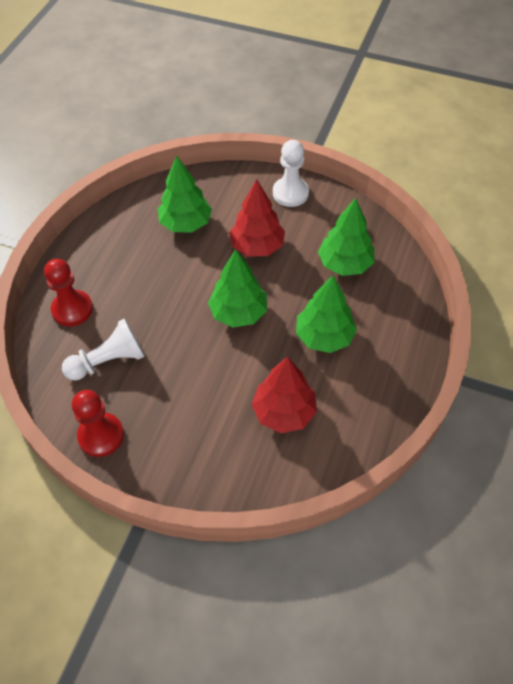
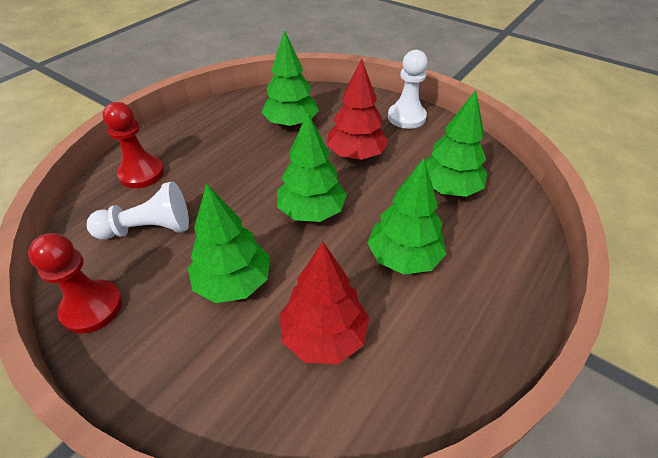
camera: 15 degrees right, 10 degrees down
(201, 389) = (233, 282): none -> green tree

